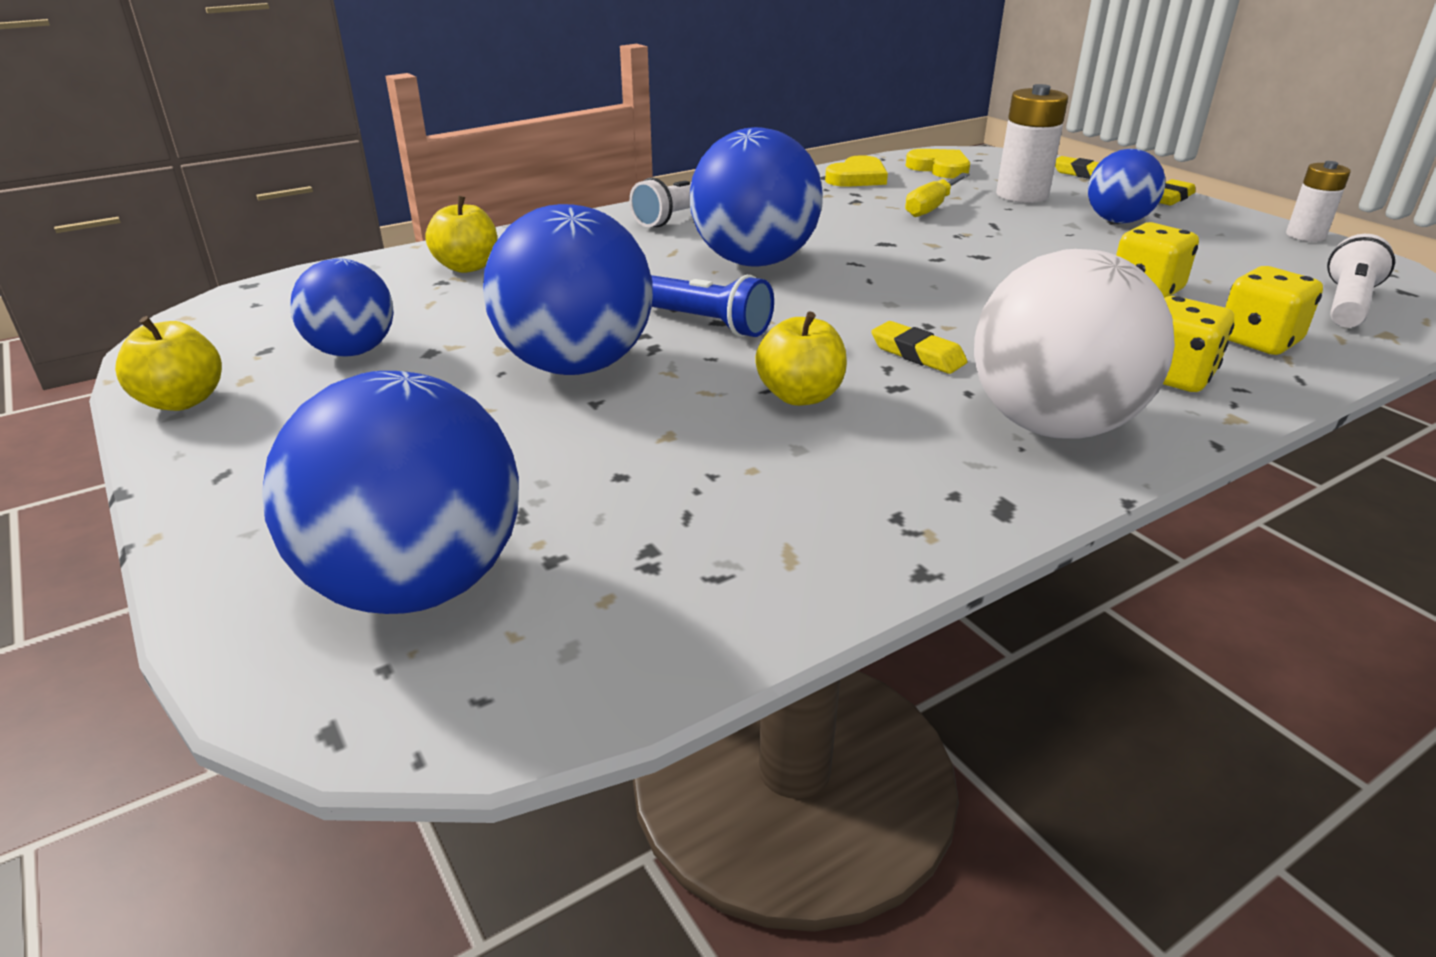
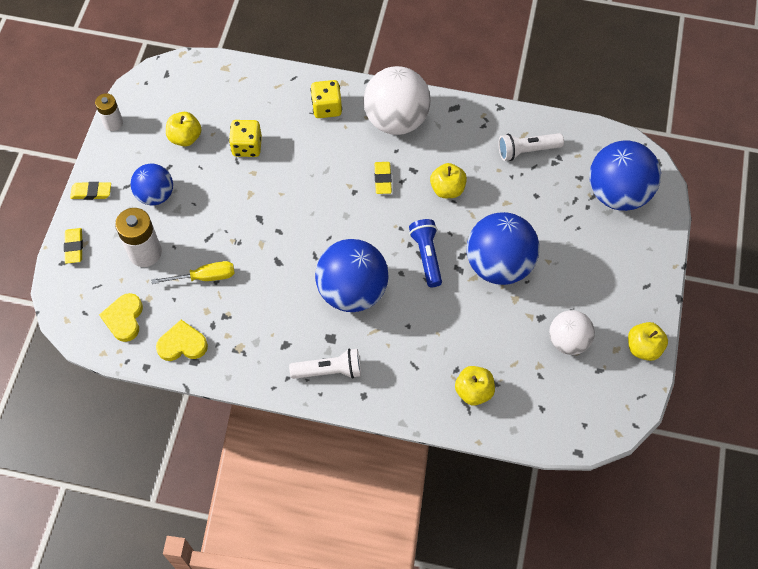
camera: 135 degrees left, 30 degrees up
(353, 351) = (568, 341): blue ball -> white ball
(1219, 262) = (185, 137): none -> yellow apple
(1258, 341) = (269, 97): yellow dice -> none
(1347, 304) = (201, 86): white flashlight -> white flashlight (527, 151)

